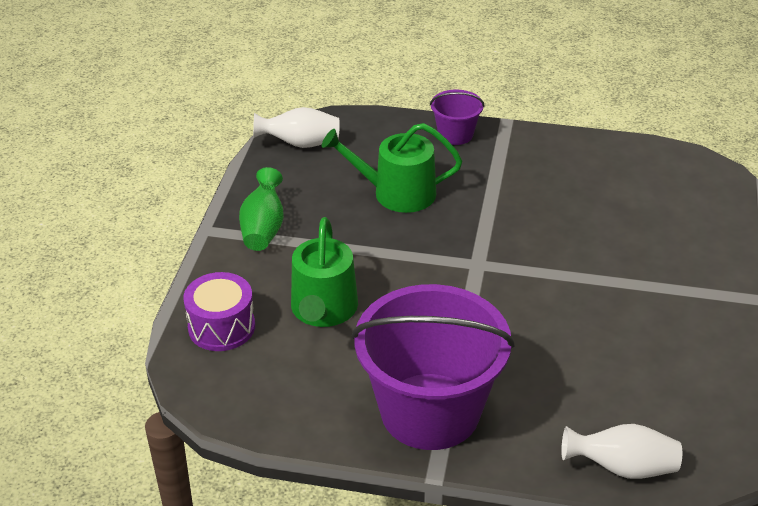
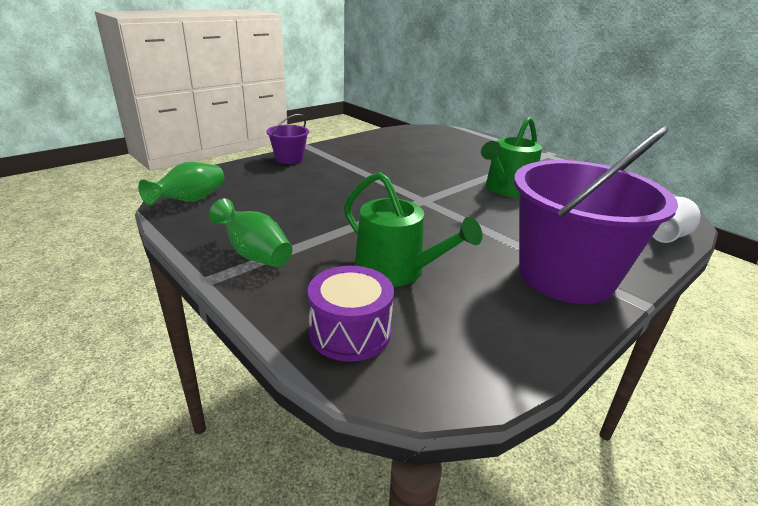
camera: 55 degrees left, 10 degrees down
(300, 144) = (190, 200): white vase -> green vase
(396, 193) = (310, 194): green watering can -> green watering can (507, 189)

